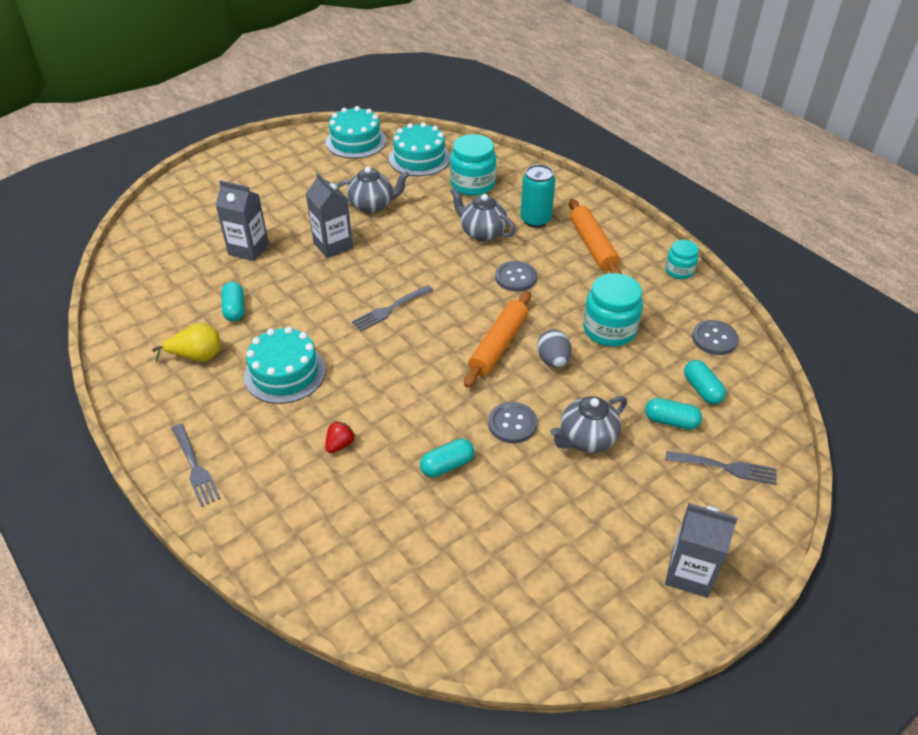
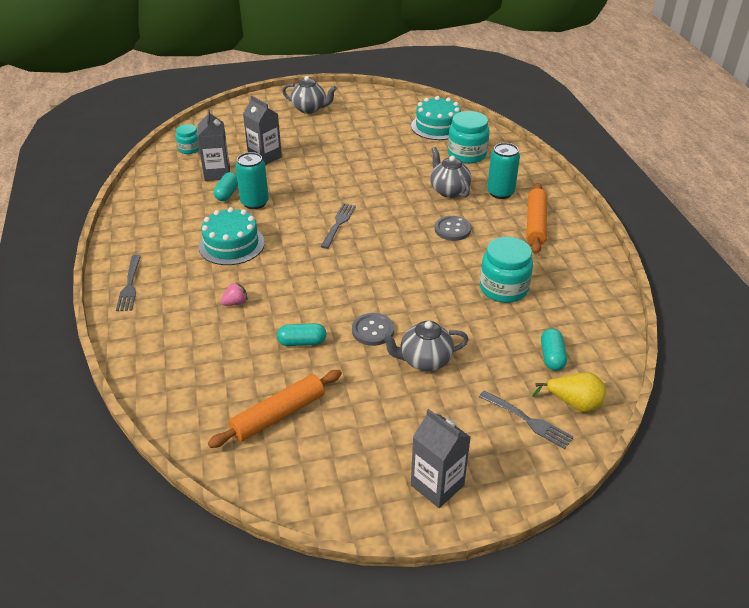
camera: 25 degrees right, 5 degrees down
(197, 356) = (180, 216): yellow pear -> yellow pear (573, 403)
(276, 311) = (254, 203): none -> turquoise can
(333, 245) = (327, 170): grey carton -> grey carton (217, 173)
(340, 444) = (235, 303): red strawberry -> pink strawberry
(356, 141) = (396, 103): turquoise cake -> none
(372, 205) = (376, 150): grey teapot -> grey teapot (309, 109)
(391, 309) = (338, 224): grey fork -> grey fork turned 120 degrees clockwise
(499, 345) = (403, 273): orange rolling pin -> orange rolling pin (278, 415)
(553, 360) = (439, 296): grey egg -> none
(671, 421) = (506, 371): turquoise capsule -> none
(679, 270) = (600, 262): turquoise jar -> turquoise jar (189, 149)
(714, 339) = (593, 322): grey button -> none

